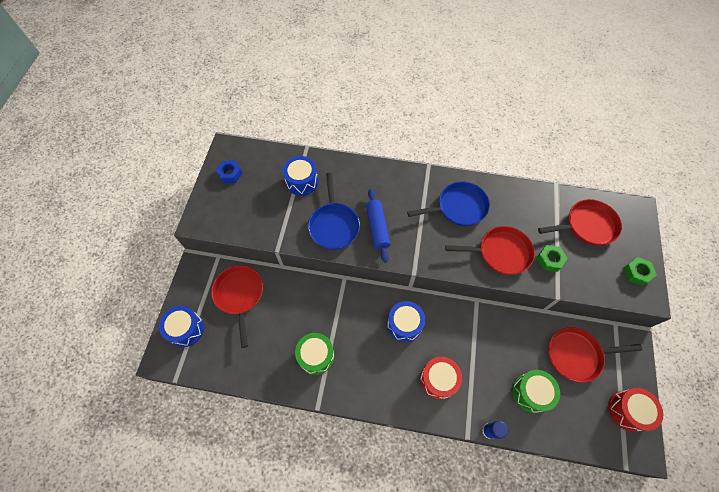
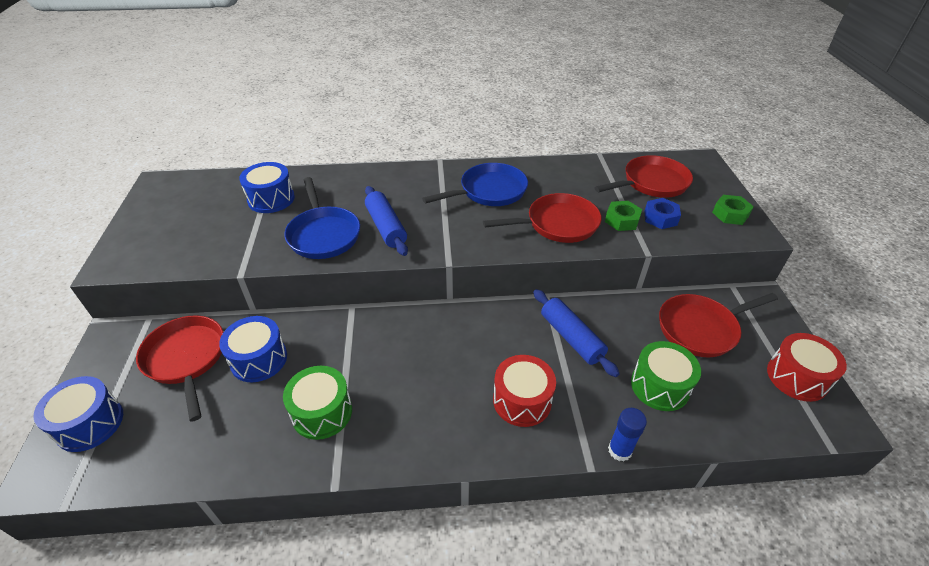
camera: 15 degrees left, 20 degrees down
(230, 174) = (163, 207): blue nut -> blue nut (660, 218)
(404, 324) = (452, 343): blue drum -> blue drum (259, 359)
(484, 340) = (571, 338): none -> blue rolling pin

